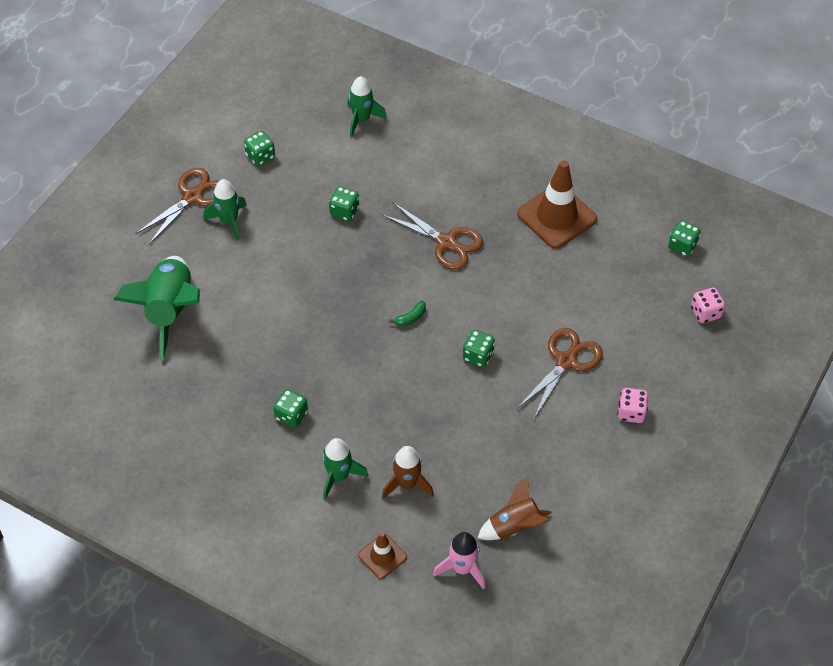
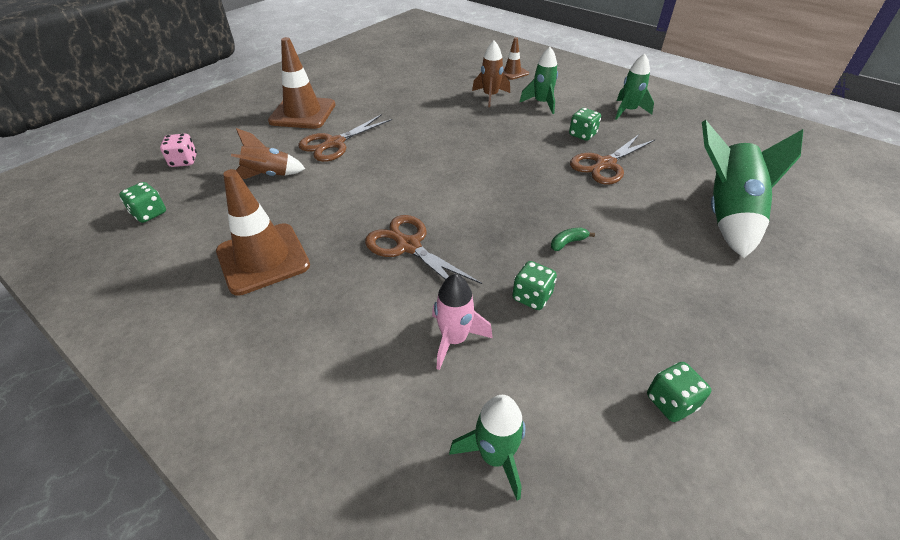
camera: 170 degrees left, 10 degrees down
(192, 197) = (759, 345): brown scissors -> brown scissors (605, 164)
(229, 221) = (691, 303): green rocket -> green rocket (628, 111)
(410, 318) = (467, 185): green banana -> green banana (567, 243)
(462, 568) = (461, 65): pink rocket -> pink rocket (454, 339)
(478, 355) = (410, 154): green dice -> none
(514, 526) = (420, 76): brown rocket -> brown rocket (268, 175)
(631, 412) = (303, 113): pink dice -> brown traffic cone

